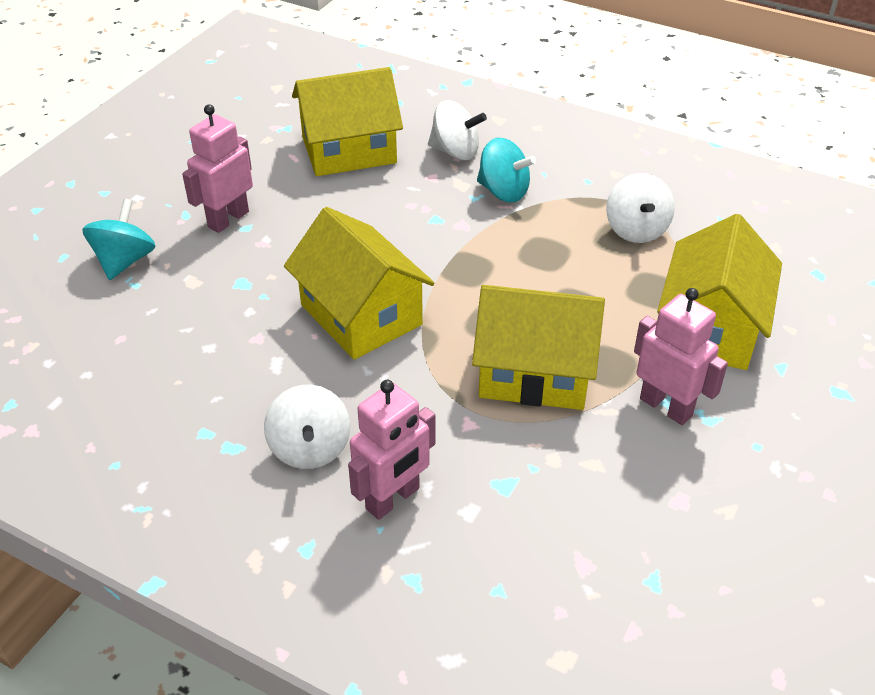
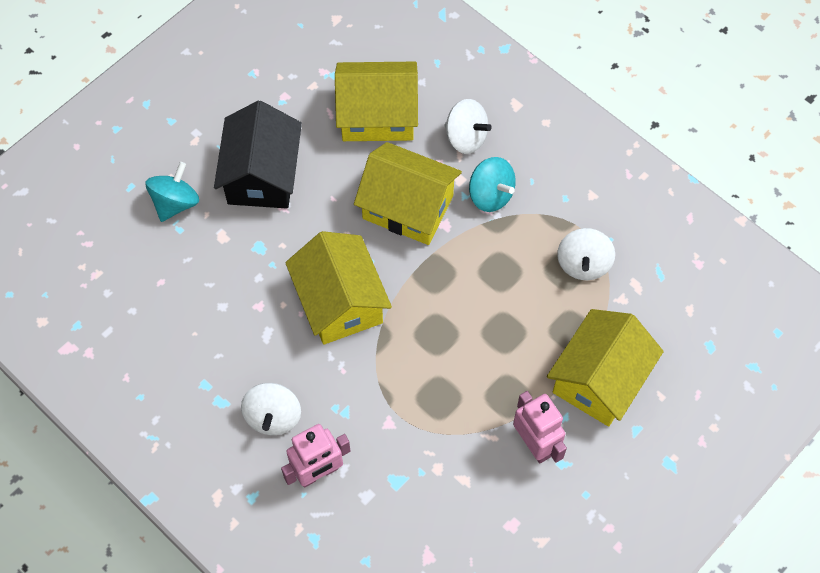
camera: 15 degrees right, 20 degrees up
(228, 219) = (262, 175): pink robot -> black house
(535, 372) = (451, 389): yellow house -> yellow house (408, 207)

